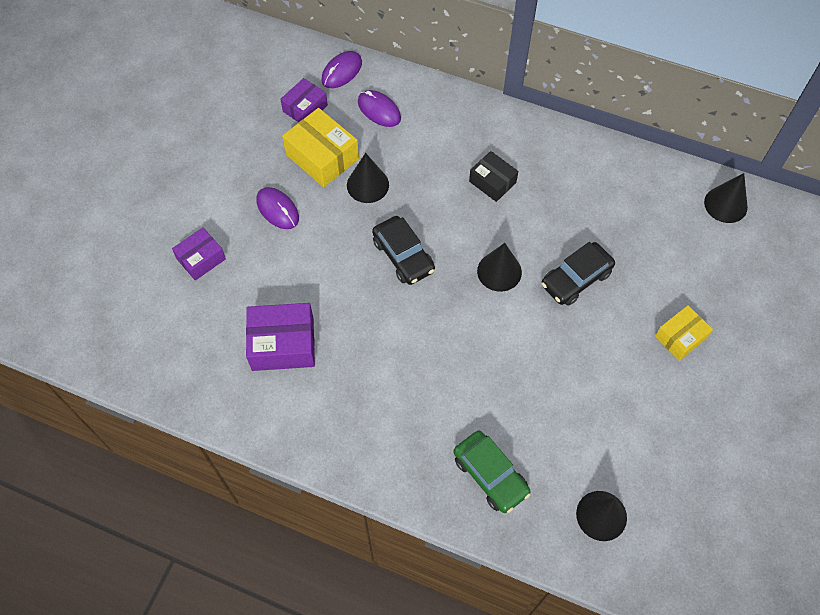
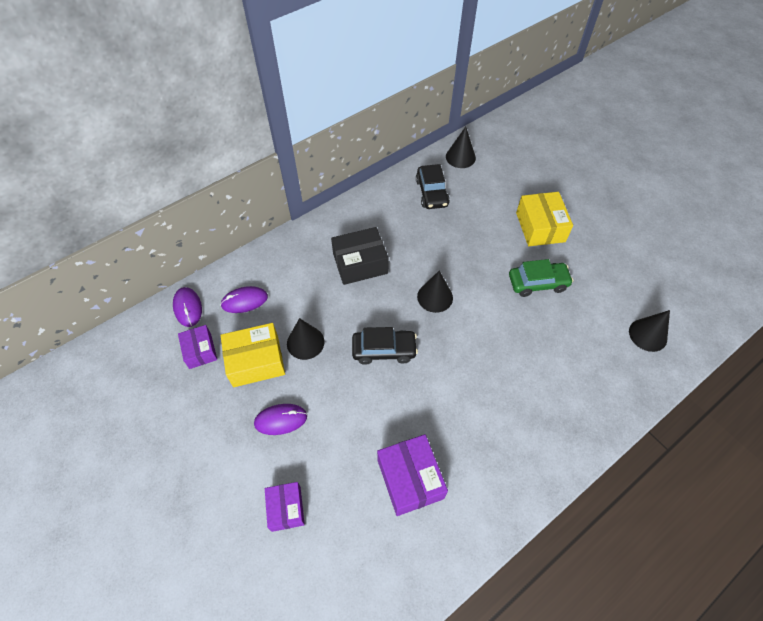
camera: 60 degrees left, 5 degrees down
(283, 344) = (410, 479): purple box -> purple box turned 45 degrees counterclockwise
(490, 475) = (592, 385): green car -> green car (538, 283)
(492, 182) = (360, 263): black box -> black box, size x1.58
(576, 279) = (467, 257): black car -> black car (432, 193)
(680, 337) = (540, 227): yellow box -> yellow box, size x1.58

